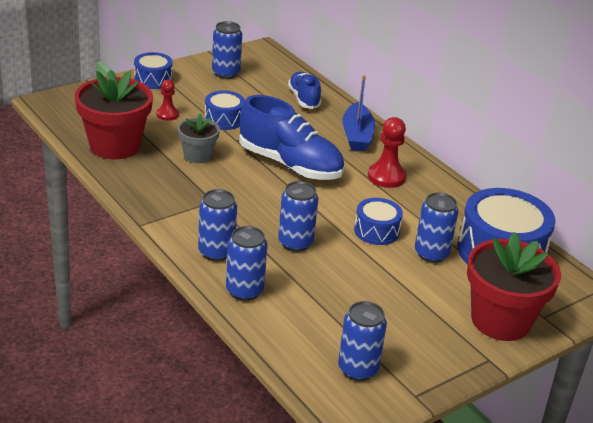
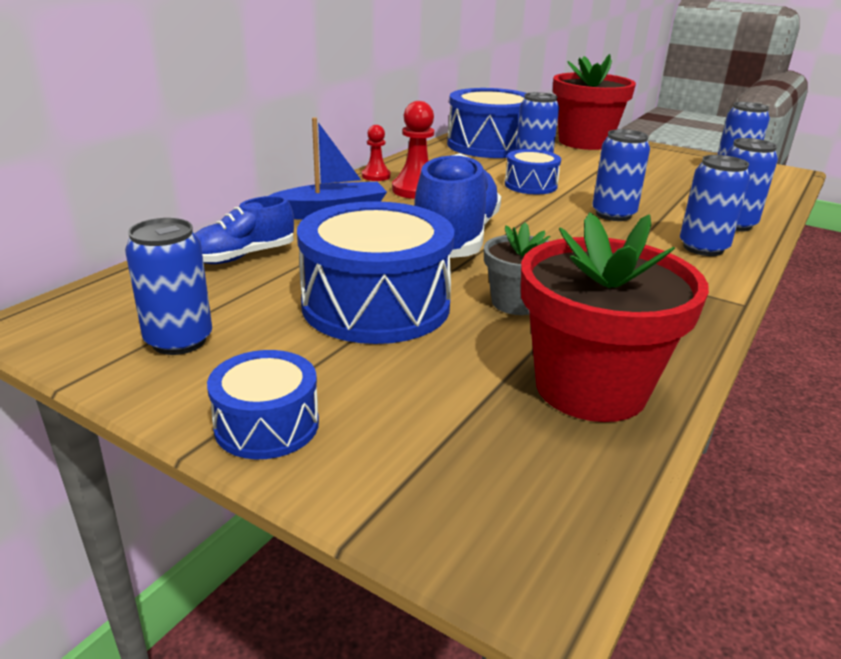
camera: 110 degrees left, 5 degrees down
(167, 114) = (414, 363): red pawn -> red pawn (376, 176)
(224, 119) = (376, 305): blue drum -> blue drum, size x1.90

